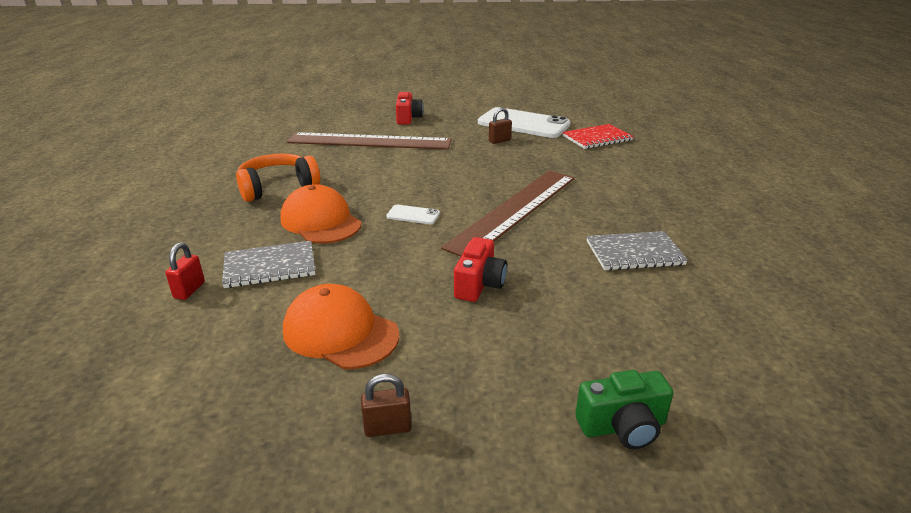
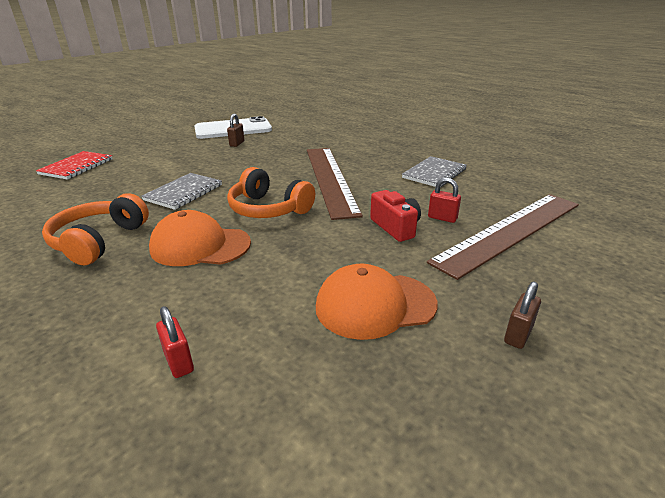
camera: 45 degrees left, 0 degrees up
(270, 266) = (223, 298): grey notebook -> grey notebook (183, 192)
(369, 141) = (125, 176): brown ruler -> brown ruler (510, 231)
(408, 118) = (129, 151): red camera -> none
(413, 215) = (268, 209): white phone -> orange headphones
(540, 300) = (442, 218): none -> red padlock
(597, 138) = (297, 124): red notebook -> red notebook (76, 167)
(622, 426) = (590, 253): green camera -> none

